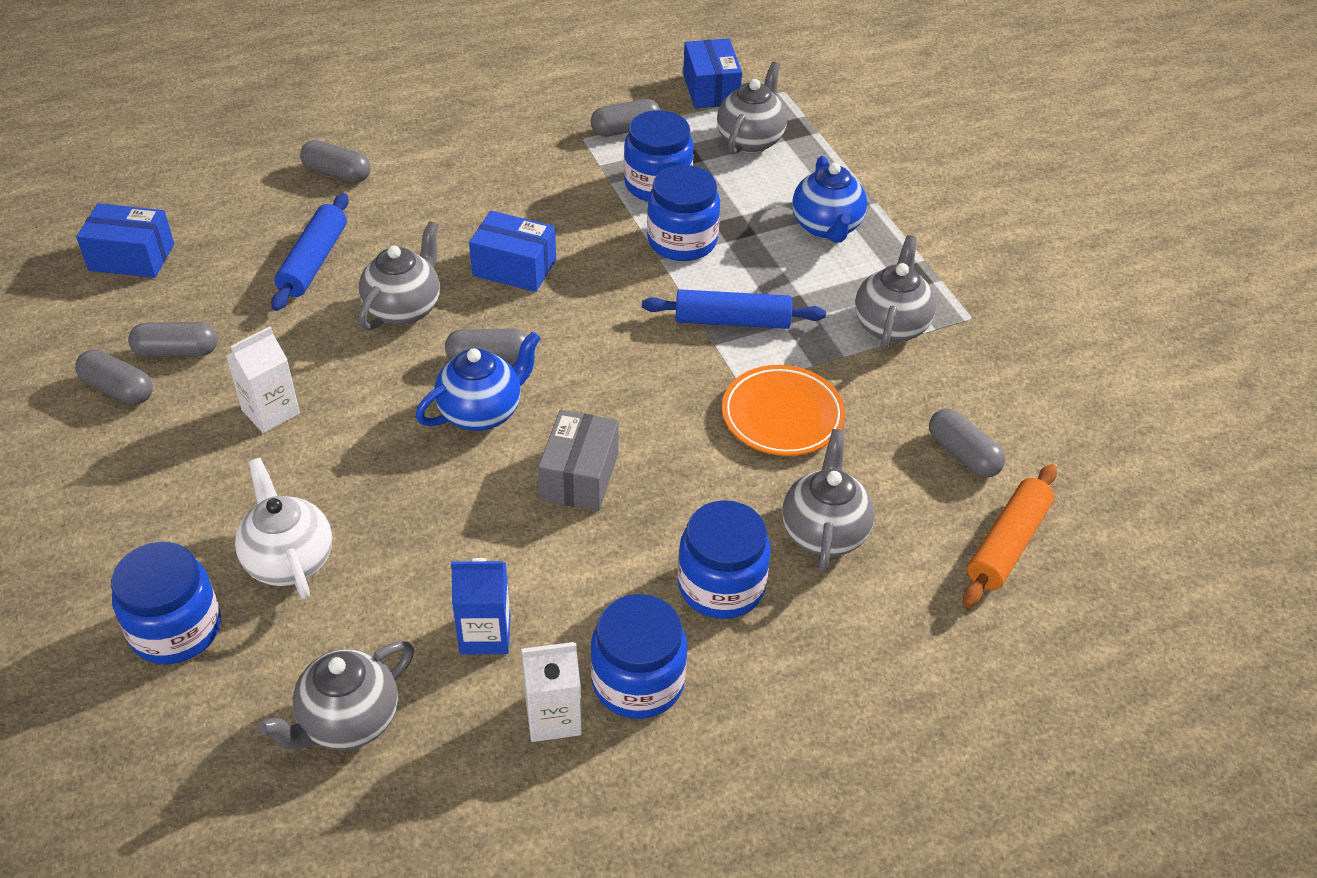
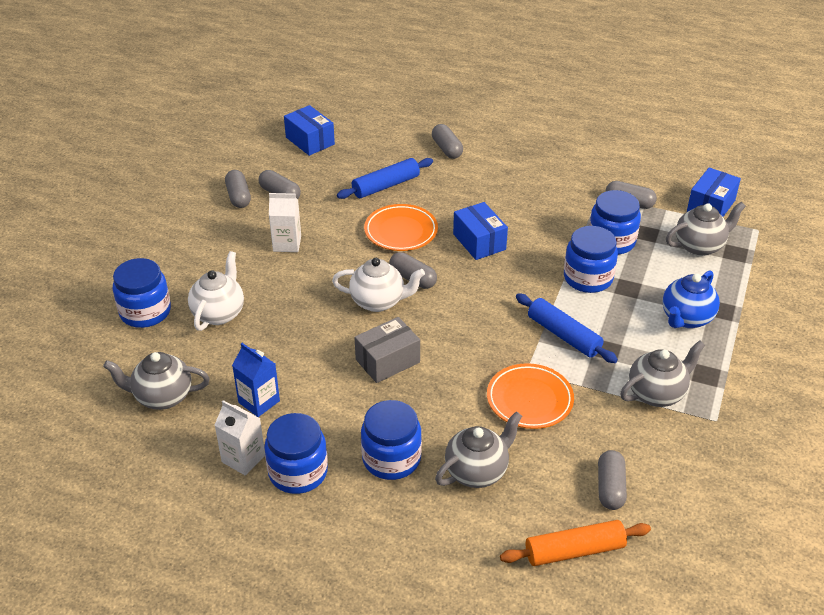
camera: 45 degrees right, 5 degrees down
(404, 309) = (401, 231): grey teapot -> orange plate
(482, 412) = (378, 301): blue teapot -> white teapot

